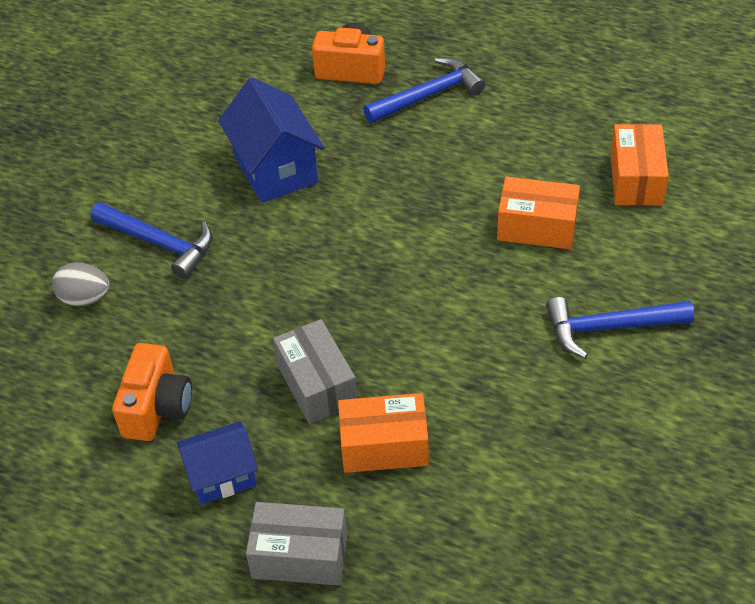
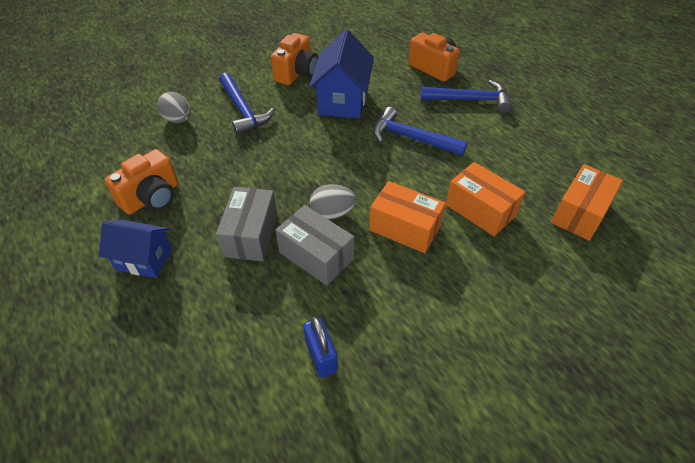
camera: 30 degrees right, 0 degrees up
(181, 158) = (297, 73): none -> orange camera
(300, 556) = (134, 342): grey box -> grey box (316, 255)
(384, 446) = (254, 299): orange box -> orange box (405, 228)
(385, 313) = (332, 213): none -> grey egg
(498, 458) = (321, 356): none -> blue padlock
(609, 328) = (481, 307): blue hammer -> blue hammer (411, 138)

